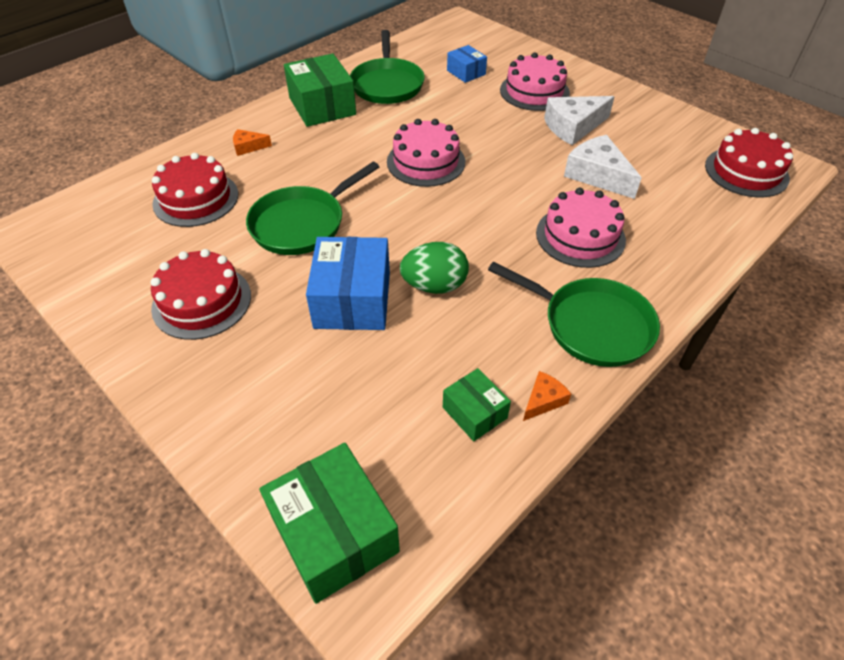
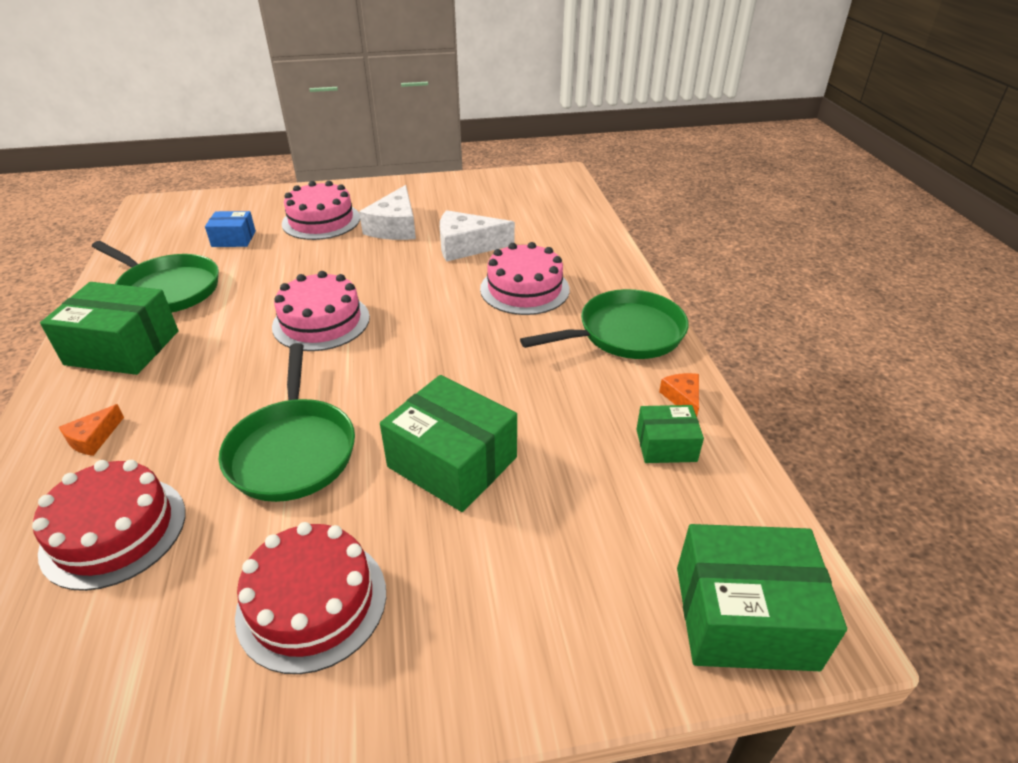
camera: 55 degrees left, 10 degrees down
(352, 300) = (452, 462): blue box -> green box
(434, 286) = (493, 396): green egg -> none
(746, 172) = (544, 190): red cake -> none

